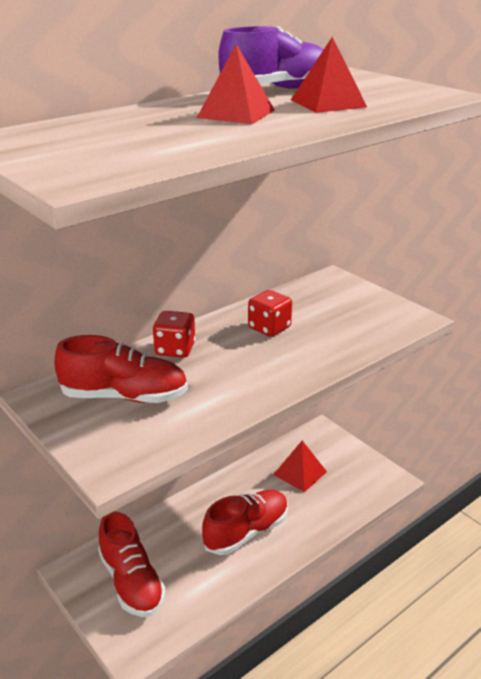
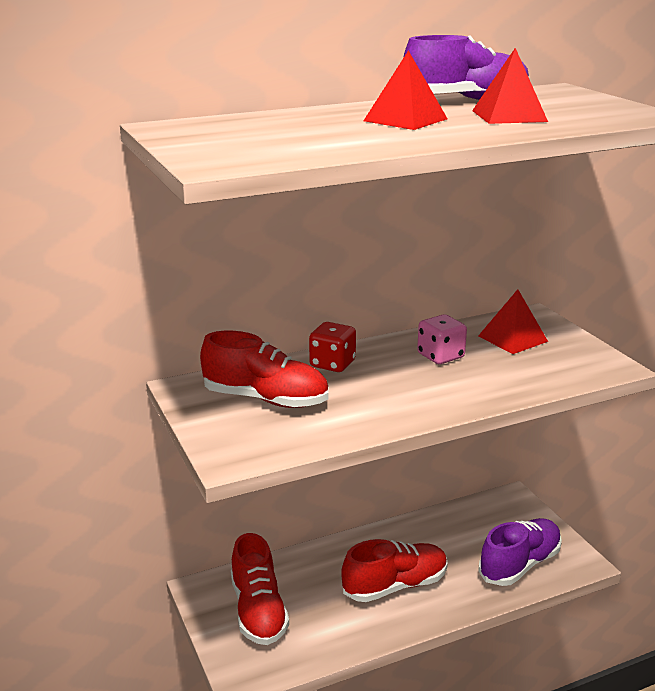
camera: 15 degrees right, 5 degrees down
(269, 328) = (440, 356): red dice -> pink dice
(300, 473) = (474, 537): red pyramid -> red pyramid (512, 338)
(344, 491) = (519, 564): none -> purple shoe

